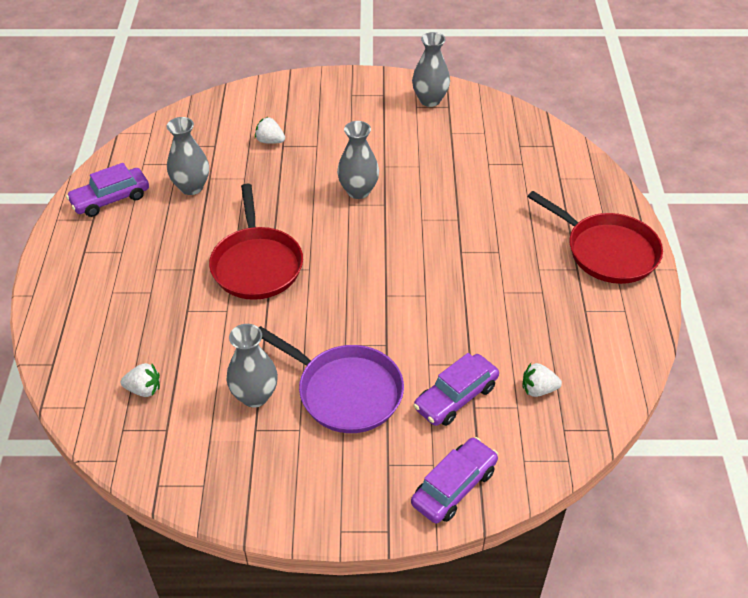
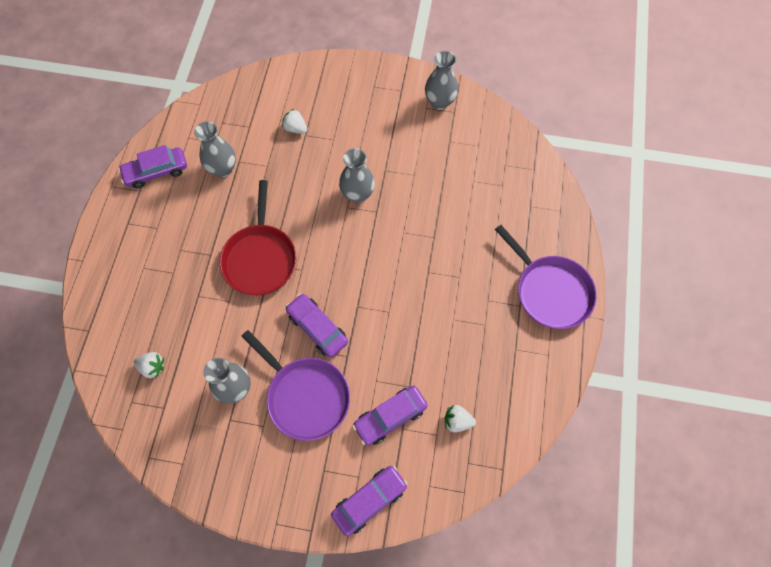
camera: 10 degrees right, 20 degrees up
(343, 322) = (317, 328): none -> purple car
(607, 251) = (550, 291): red pan -> purple pan

